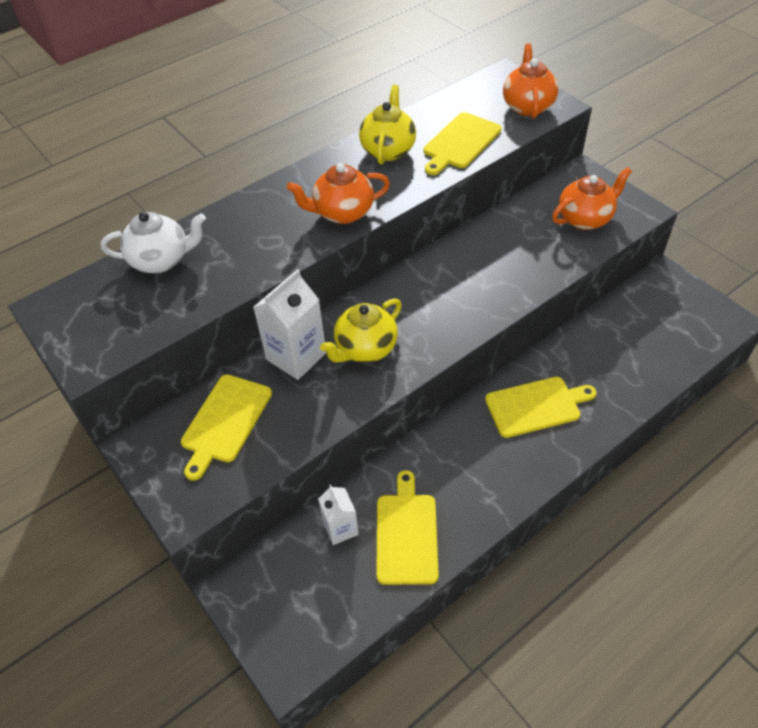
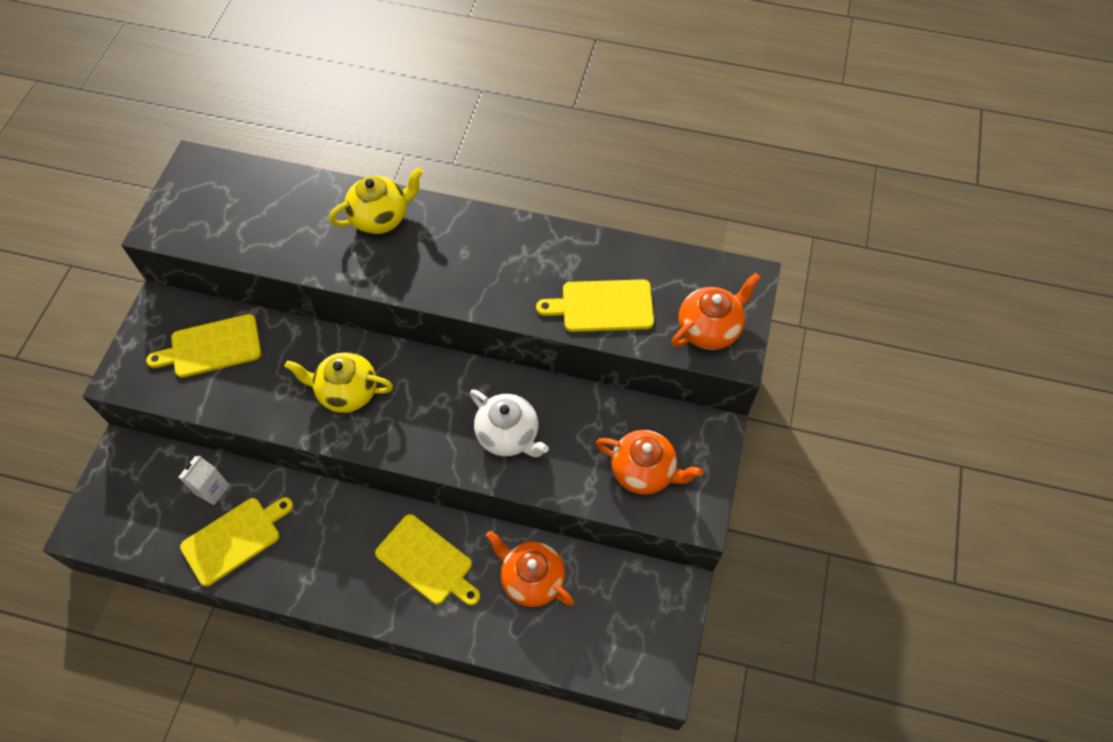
camera: 50 degrees right, 10 degrees up
(161, 260) = (289, 195): white teapot -> white teapot (508, 435)
(296, 356) = (306, 349): white carton -> none
(342, 213) = (433, 277): orange teapot -> orange teapot (531, 579)
(388, 150) = (545, 257): yellow teapot -> yellow teapot (381, 218)

